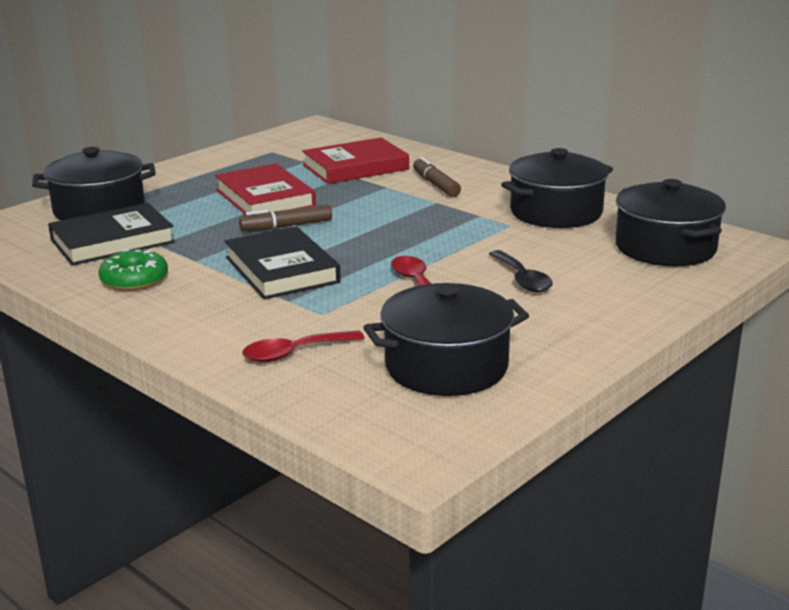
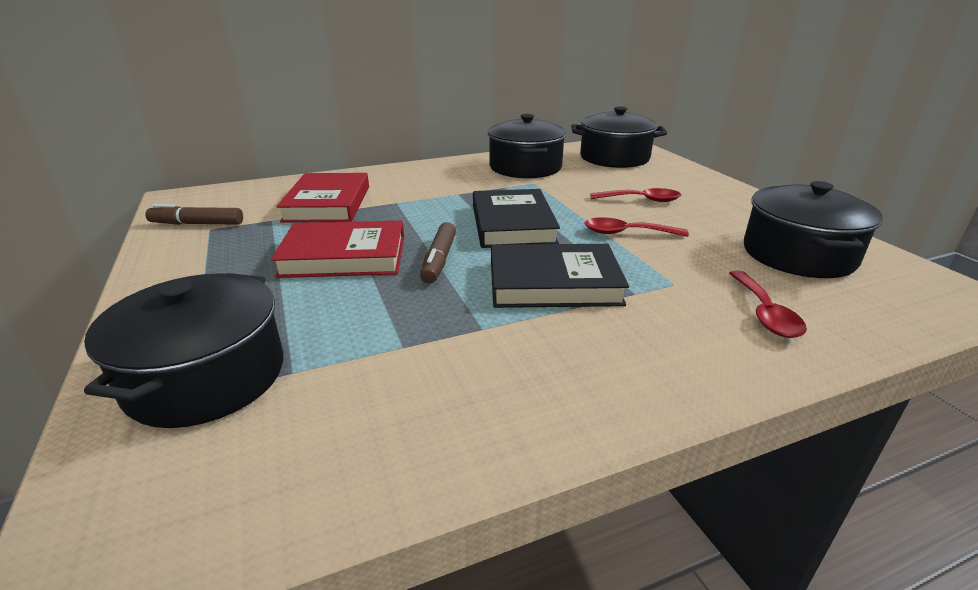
camera: 65 degrees left, 5 degrees up
(112, 241) = (350, 383): black book -> black book (512, 224)
(134, 280) = (509, 385): green donut -> none
(435, 185) = (419, 186): brown marker -> brown marker (197, 224)
(522, 279) = (641, 200): black spoon -> red spoon

